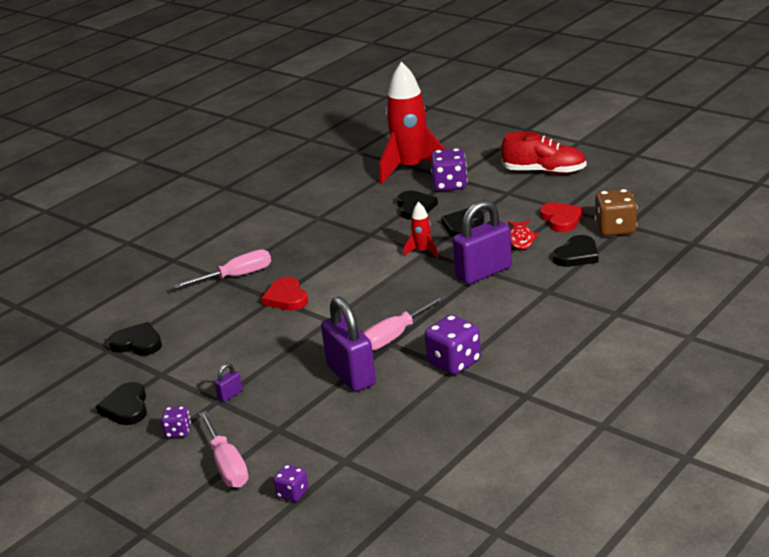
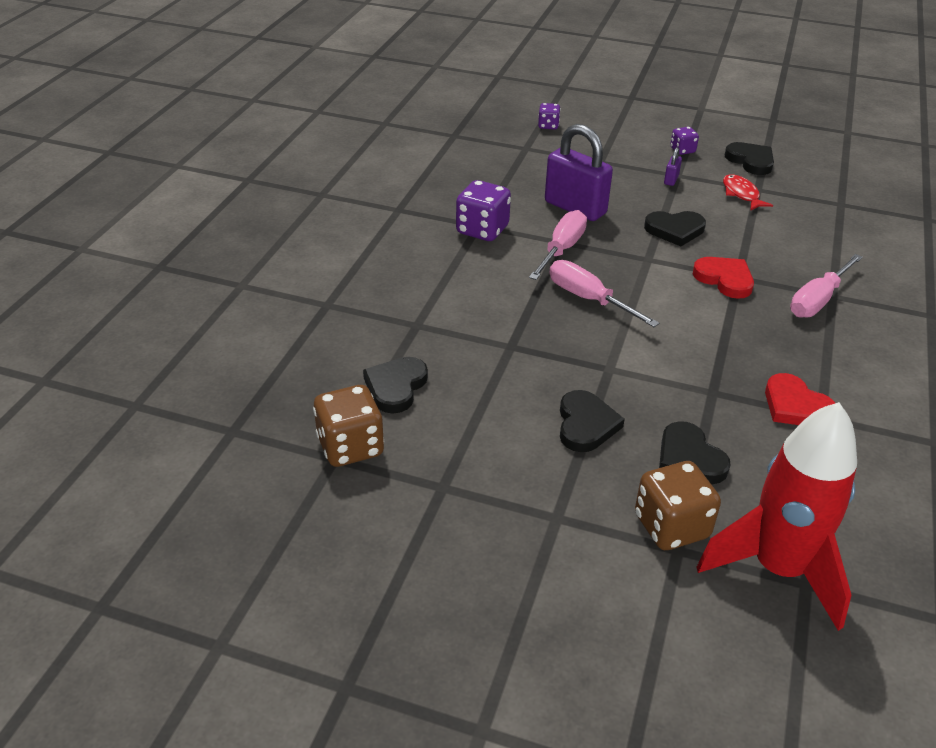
camera: 155 degrees right, 10 degrees up
(137, 343) = (821, 212): black heart -> black heart (675, 230)
(227, 465) = (616, 135): pink screwdriver -> pink screwdriver (589, 299)
(423, 251) = (613, 368): red rocket -> none
(450, 185) = (671, 526): purple dice -> brown dice
(483, 272) = (510, 342): purple padlock -> none
(521, 239) = (486, 408): red fish -> red fish (741, 194)
(544, 171) = (516, 593): red shoe -> none
(561, 219) = (440, 458): red heart -> red heart (795, 406)

